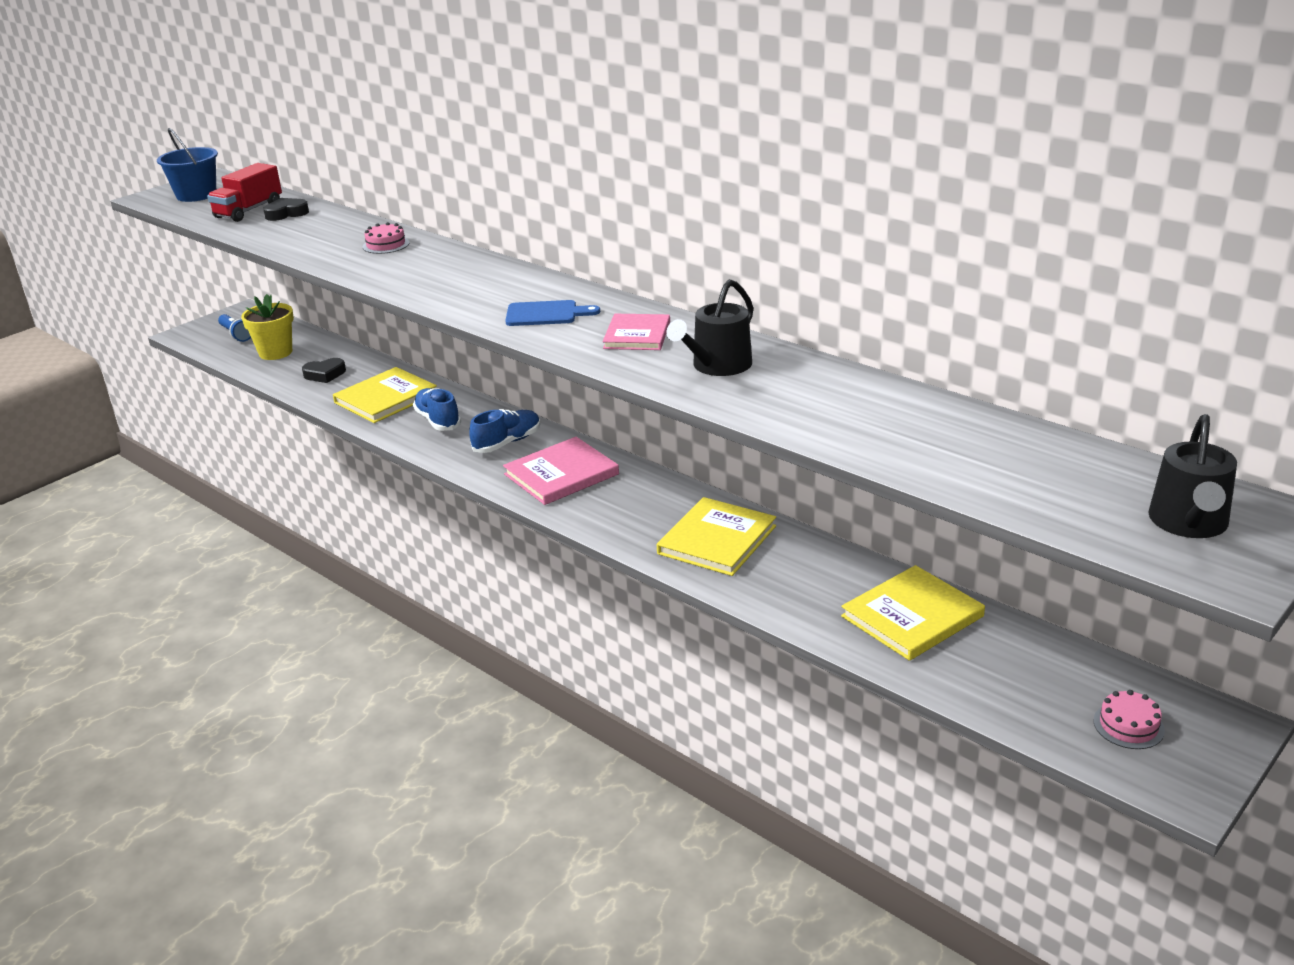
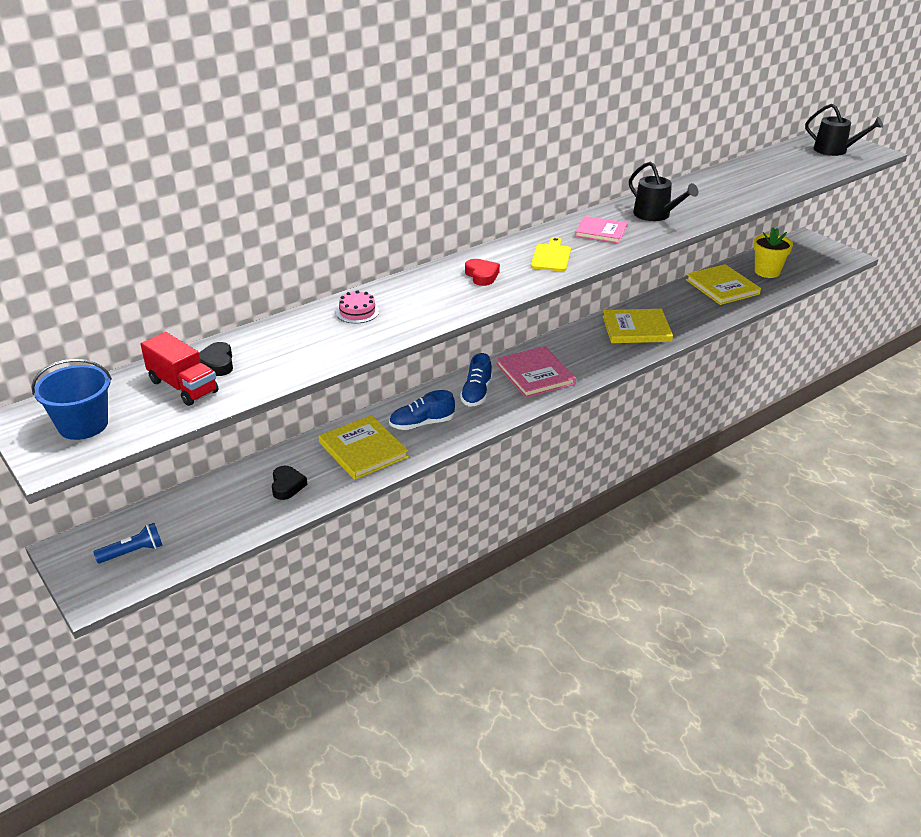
camera: 80 degrees left, 5 degrees up
(275, 352) = (208, 520): yellow flower pot -> yellow flower pot (767, 272)
(482, 285) = (482, 275): none -> red heart
(507, 442) = (476, 393): blue shoe -> blue shoe turned 135 degrees counterclockwise
(546, 314) = (551, 256): blue cutting board -> yellow cutting board
(717, 540) = (636, 329): yellow book -> yellow book turned 45 degrees counterclockwise
(1128, 725) = (807, 257): pink cake -> none

